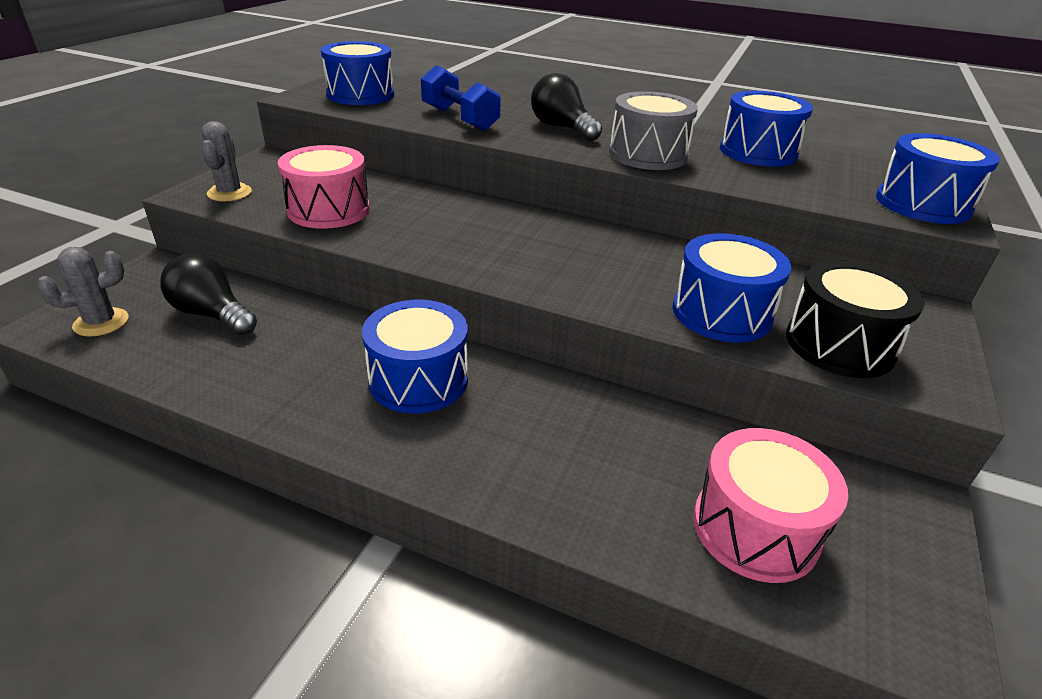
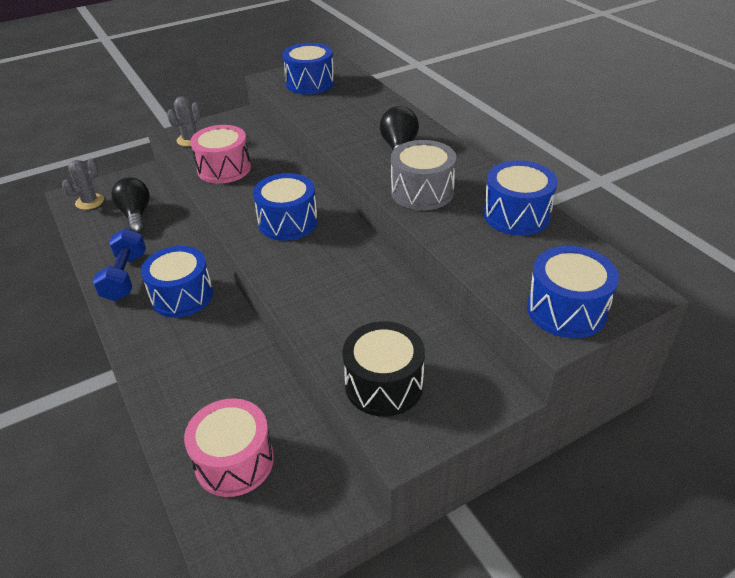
camera: 40 degrees right, 5 degrees up
(101, 322) = (89, 202): grey cactus -> grey cactus turned 60 degrees counterclockwise
(459, 119) = (342, 122): blue dumbbell -> blue dumbbell (125, 277)
(721, 313) = (344, 329): blue drum -> blue drum (288, 222)

